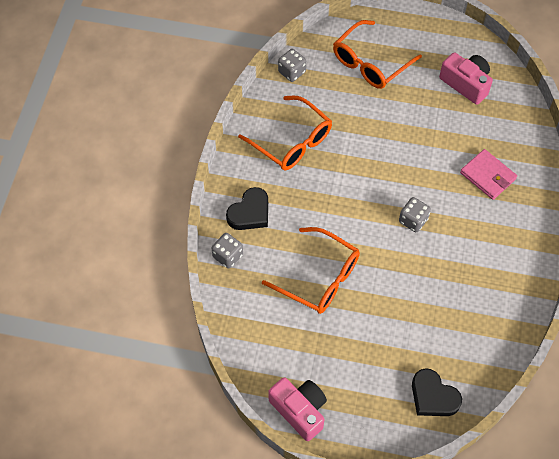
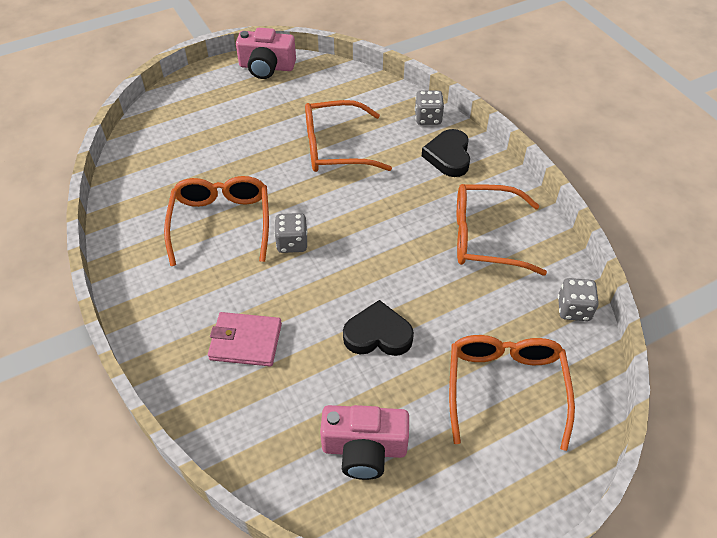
camera: 140 degrees right, 10 degrees down
(433, 396) = (164, 128): black heart -> black heart (378, 334)
(448, 269) = (221, 223): none -> orange glasses

